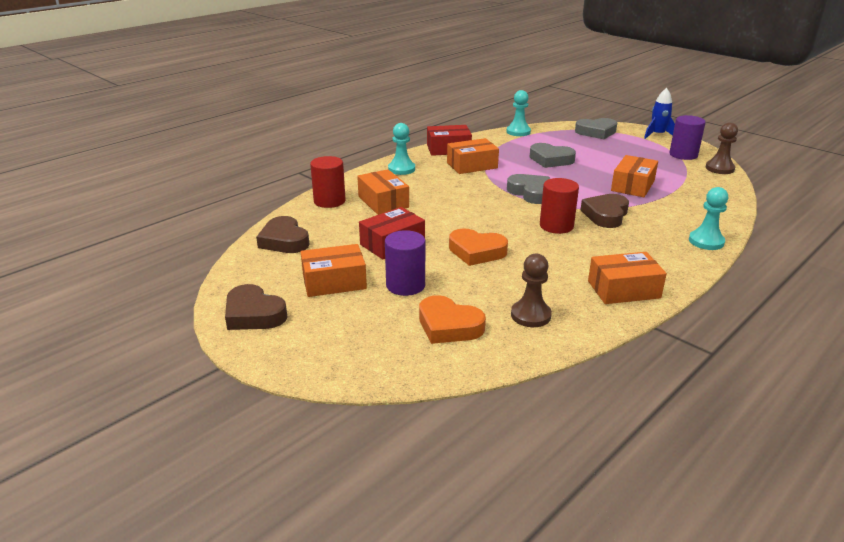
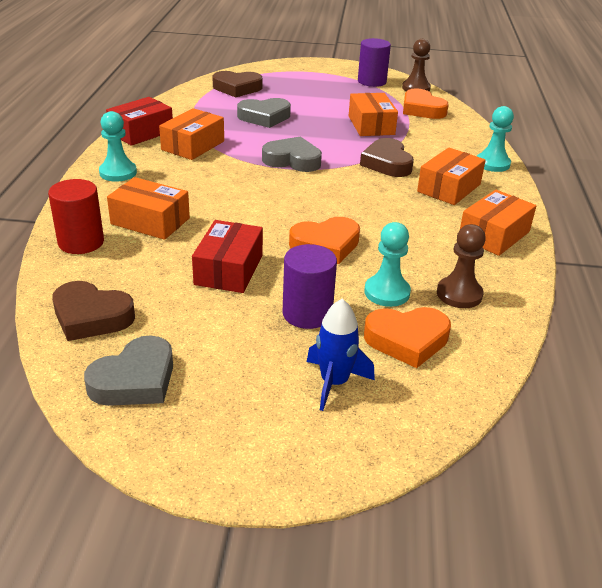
camera: 40 degrees left, 5 degrees up
(254, 314) = (184, 432): brown heart -> brown heart (237, 88)
(334, 282) = (225, 344): orange box -> orange box (449, 188)
(518, 132) = (191, 92): turquoise pawn -> turquoise pawn (387, 292)
(556, 226) = (361, 189): red cylinder -> none
(596, 132) = (268, 75): grey heart -> grey heart (135, 380)
(657, 135) = (326, 66): blue rocket -> blue rocket (334, 383)
(700, 185) = (422, 109): none -> orange heart

